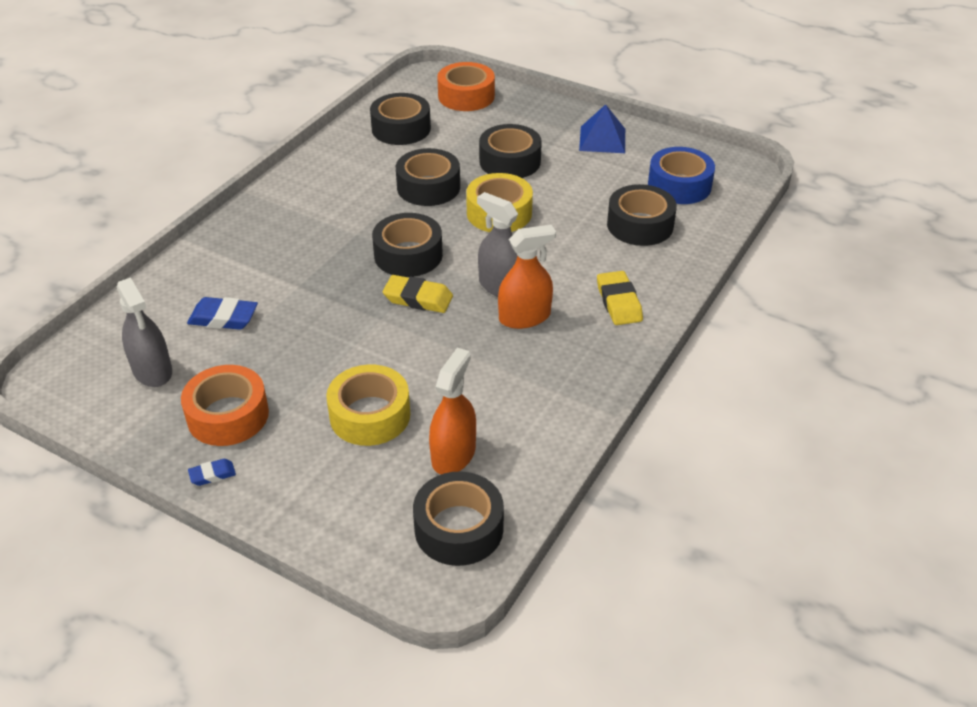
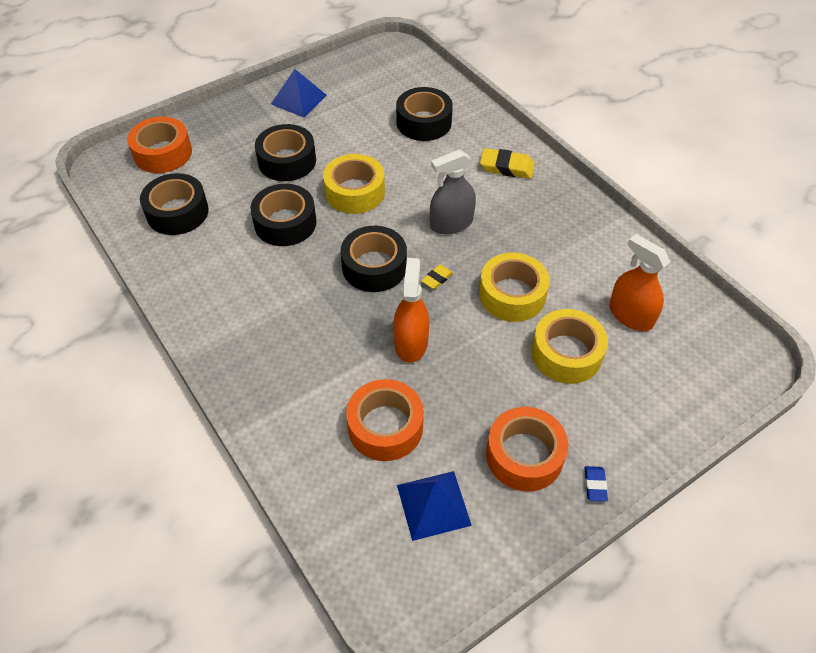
camera: 65 degrees left, 10 degrees up
(152, 370) = (433, 505): grey spray bottle -> blue pyramid
(223, 318) = (385, 427): blue eraser -> orange tape
(418, 298) = (437, 279): yellow eraser -> yellow eraser, size x0.56
(428, 355) = (512, 295): none -> yellow tape
(459, 528) = (706, 336): black tape -> none
(524, 317) = (496, 223): orange spray bottle -> orange spray bottle (411, 342)
(679, 185) = (389, 85): blue tape -> none

